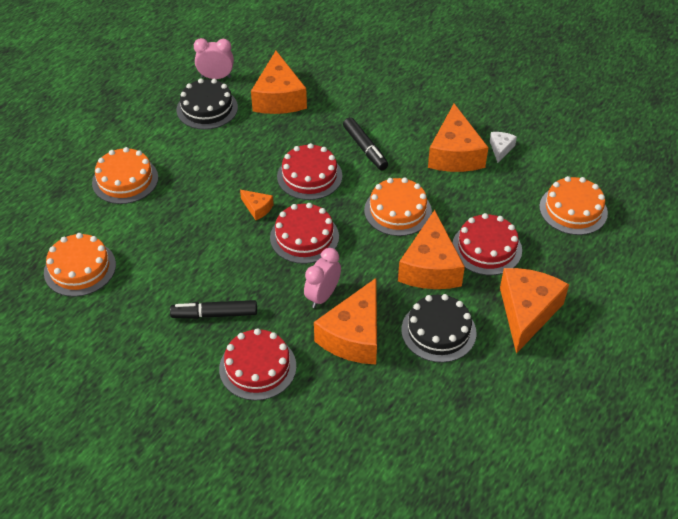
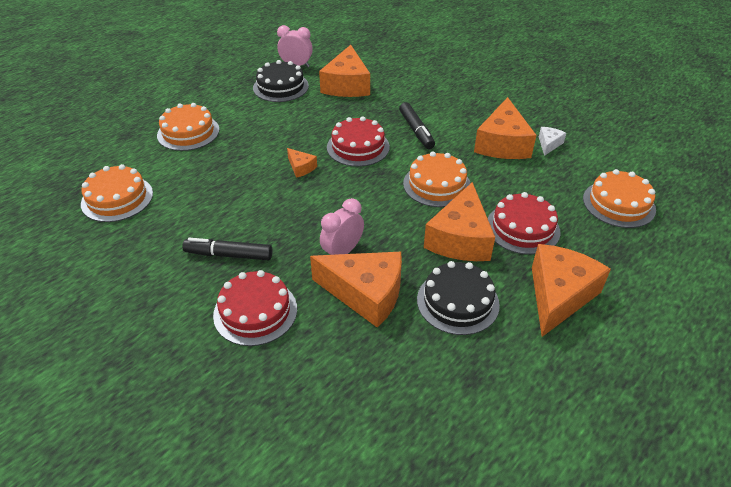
camera: 10 degrees right, 5 degrees down
(304, 237) = (339, 197): red cake -> none
(354, 335) = (365, 294): orange cheese -> orange cheese turned 105 degrees counterclockwise

